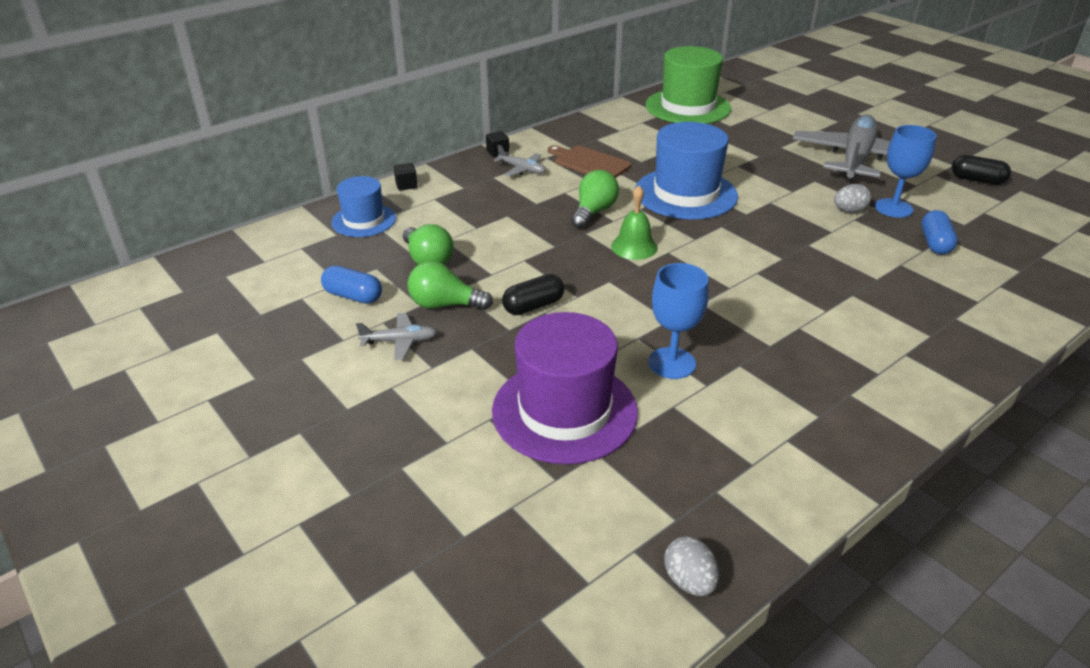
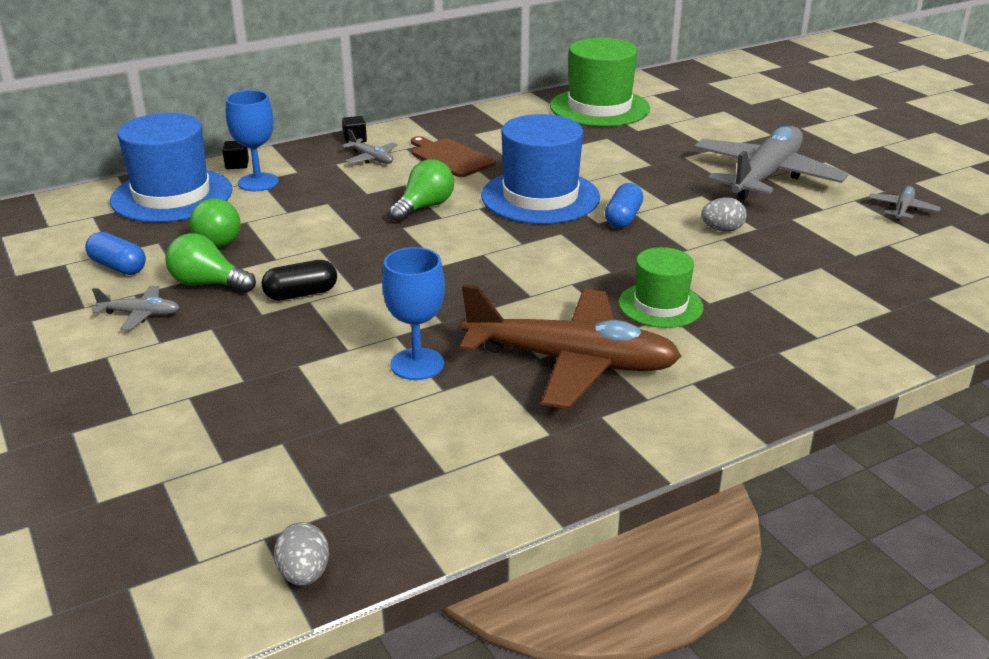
camera: 10 degrees right, 5 degrees down
(364, 220) = (172, 195): blue hat -> blue hat, size x1.69
(564, 411) = (272, 398): purple hat -> none
(634, 247) = (448, 245): green bell -> none
(799, 346) = (572, 362): none -> brown plane
(840, 285) = (660, 305): none -> green hat
(893, 208) = (778, 231): blue goblet -> blue goblet (258, 182)
(935, 243) = (804, 272): blue capsule -> blue capsule (623, 218)
(977, 180) = (902, 209): black capsule -> grey plane

